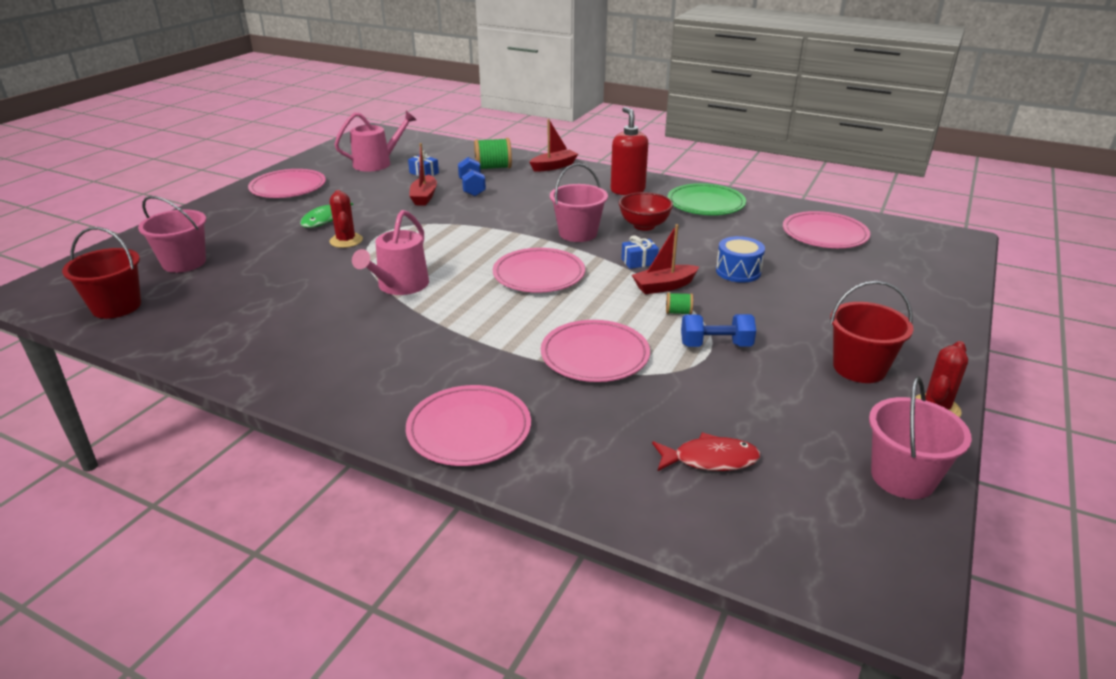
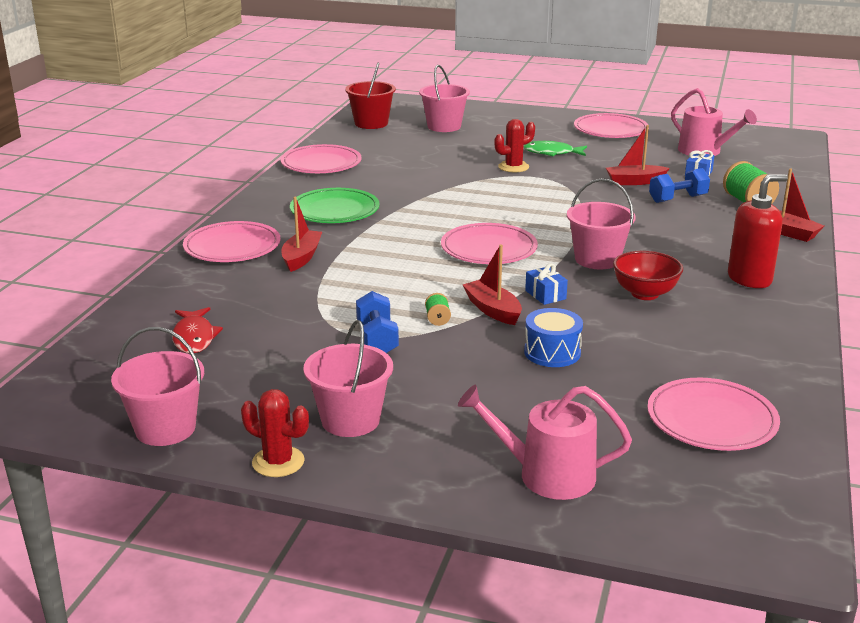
camera: 80 degrees right, 5 degrees down
(399, 286) = (439, 197): pink watering can -> pink watering can (547, 475)
(520, 379) = (301, 257): none -> red boat
(595, 355) = (345, 283): pink plate -> pink plate (321, 163)
(705, 203) = (750, 331): green plate -> green plate (335, 210)
(859, 368) = (350, 420): red bucket -> pink bucket

